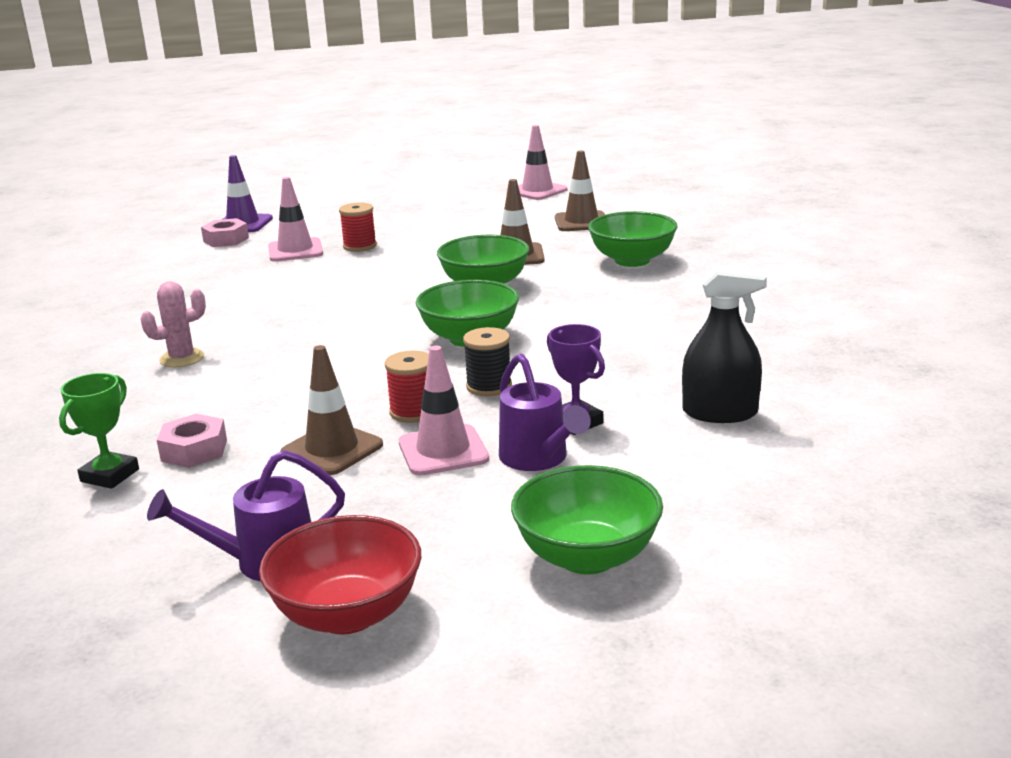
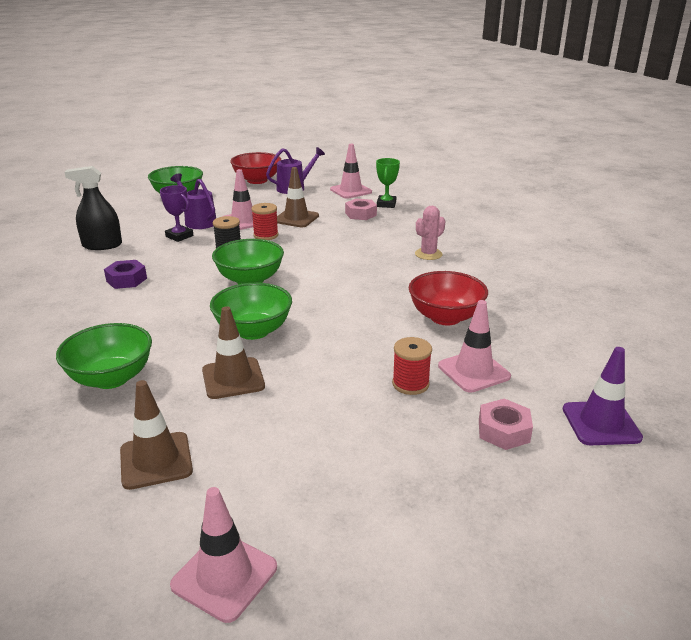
camera: 165 degrees right, 5 degrees up
(135, 533) = (351, 191): none -> pink traffic cone
(226, 240) = (575, 386): pink nut -> pink nut (503, 431)
(265, 287) = (445, 317): none -> red bowl
(650, 349) = (126, 280): none -> purple nut

